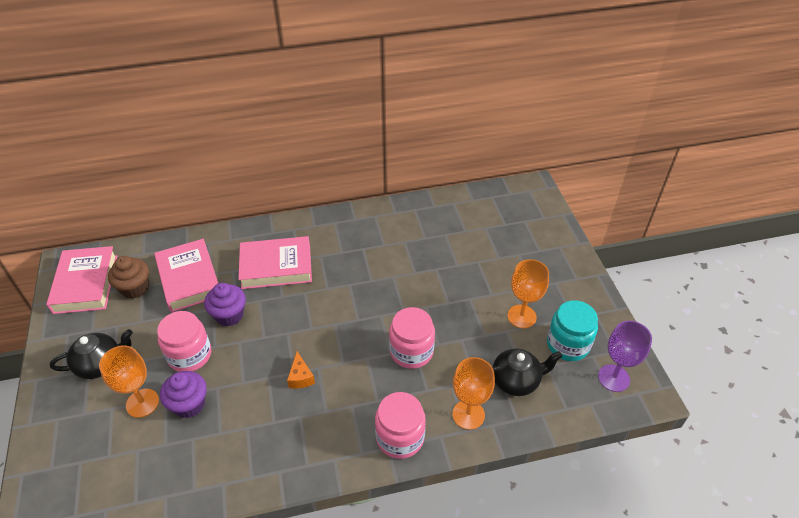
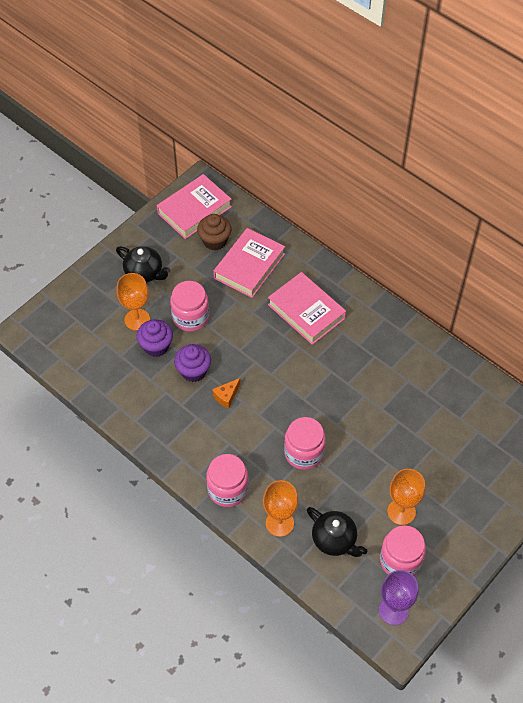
camera: 55 degrees right, 10 degrees up
(229, 315) = (240, 315): purple cupcake -> purple cupcake (193, 371)
(568, 344) = (400, 560): turquoise jar -> pink jar

